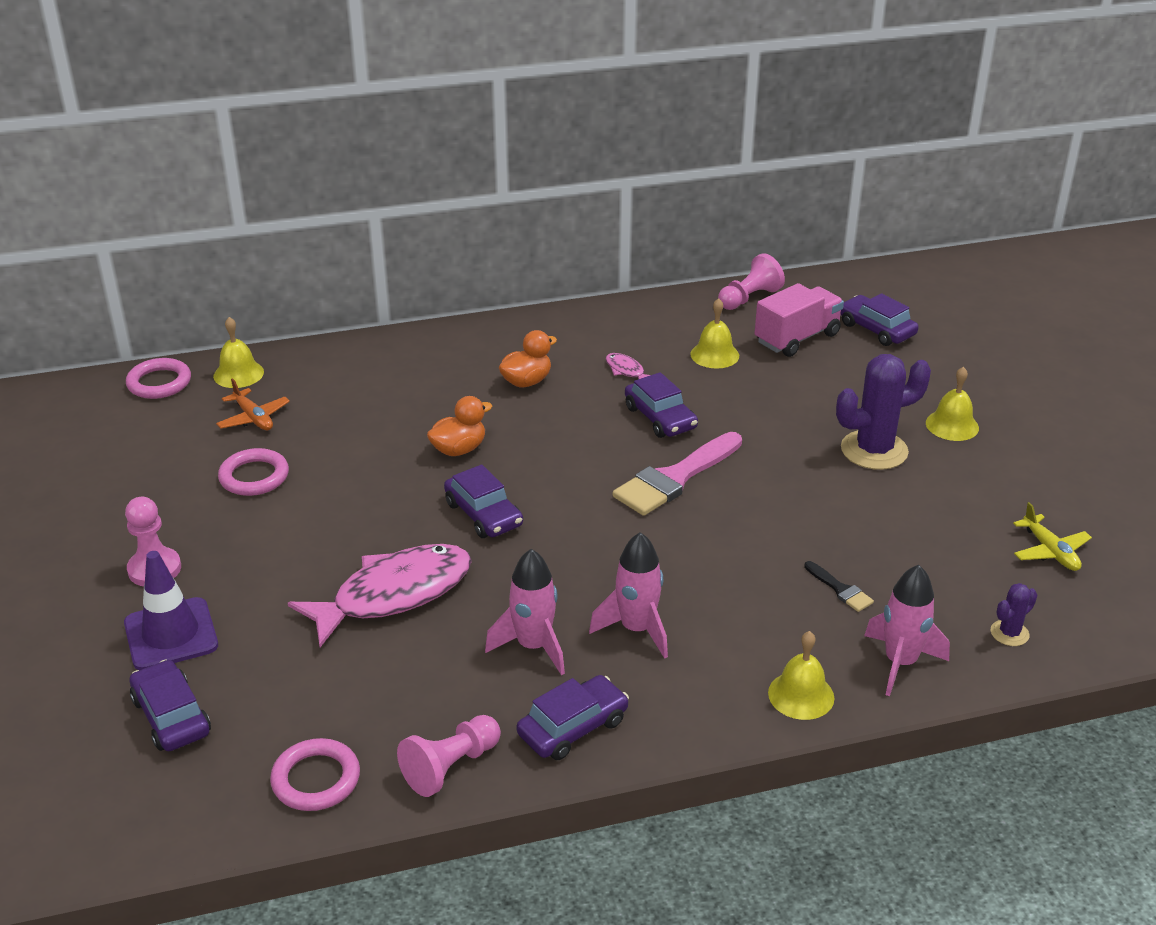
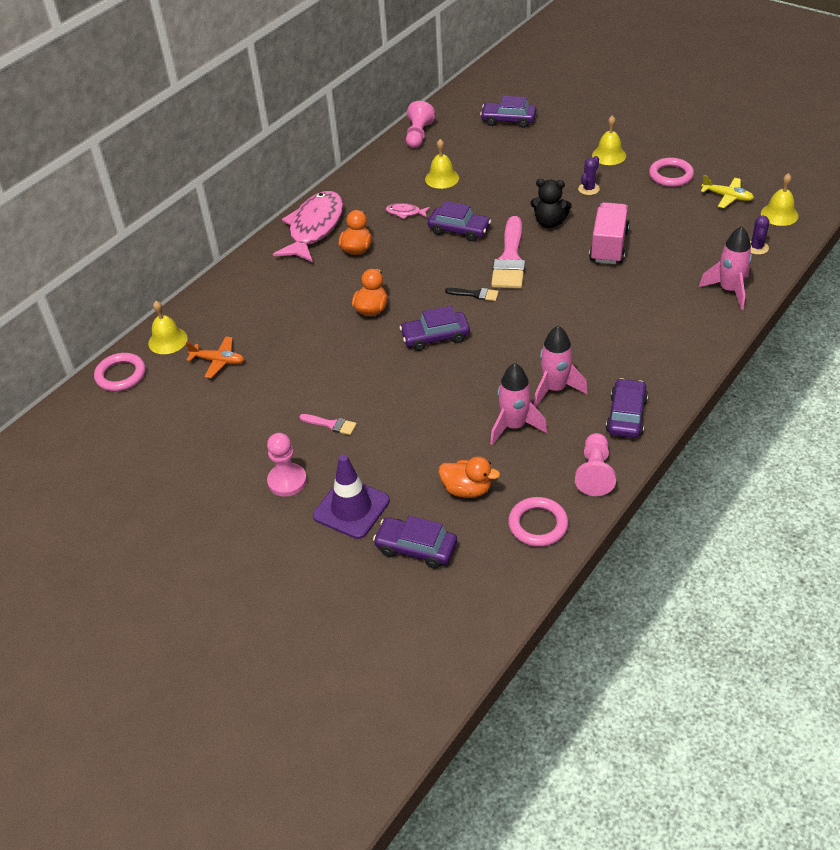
camera: 35 degrees left, 10 degrees up
(254, 477) = (270, 394): pink ring -> pink ring (671, 175)
(266, 540) = (331, 424): none -> pink brush
(299, 691) = (467, 489): none -> orange duck
(394, 594) = (446, 408): pink fish -> pink fish (314, 228)
(483, 514) = (435, 337): purple car -> purple car turned 150 degrees clockwise
(636, 629) = (593, 349): pink rocket -> pink rocket (514, 426)
(774, 463) = (549, 223): none -> black teddy bear
(797, 338) = (473, 146): pink truck -> pink truck (608, 246)
(801, 695) = (706, 333): yellow bell -> yellow bell (779, 214)
(840, 589) = (660, 270): black brush -> black brush (475, 294)
(874, 450) = (588, 189): purple cactus -> purple cactus, size x0.49

